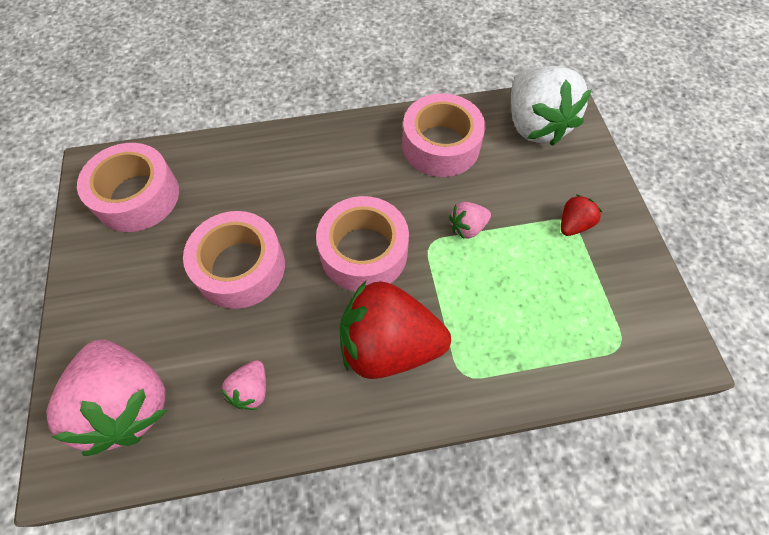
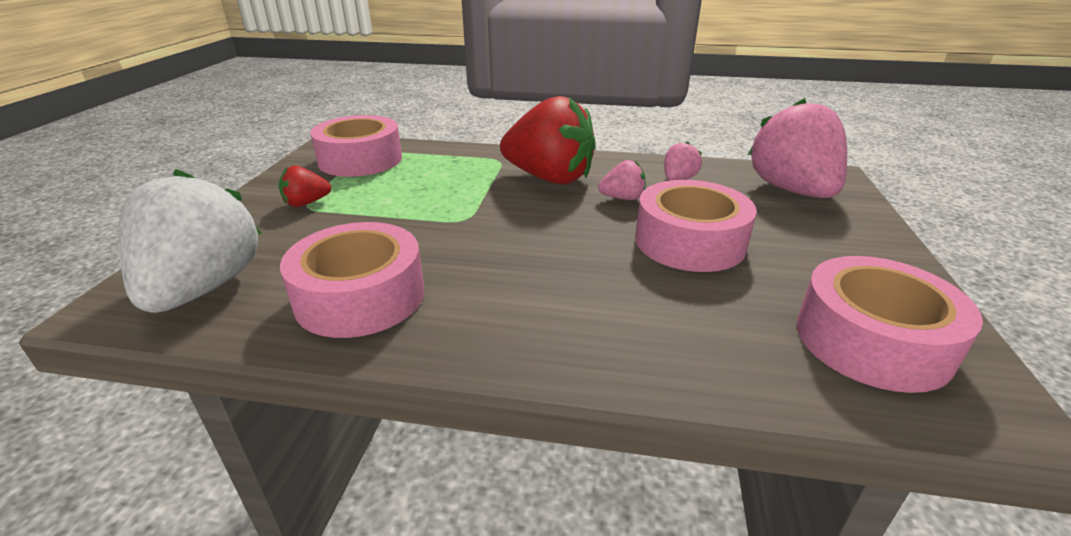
camera: 160 degrees left, 30 degrees down
(363, 252) = (540, 226): pink tape -> pink tape (360, 160)
(467, 227) = (413, 221): pink strawberry -> pink strawberry (622, 198)

